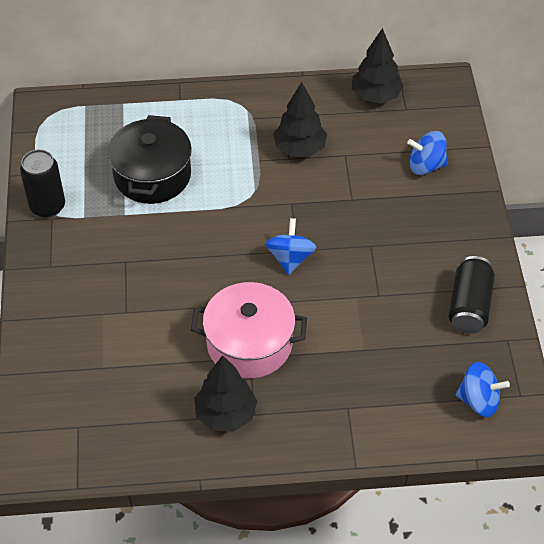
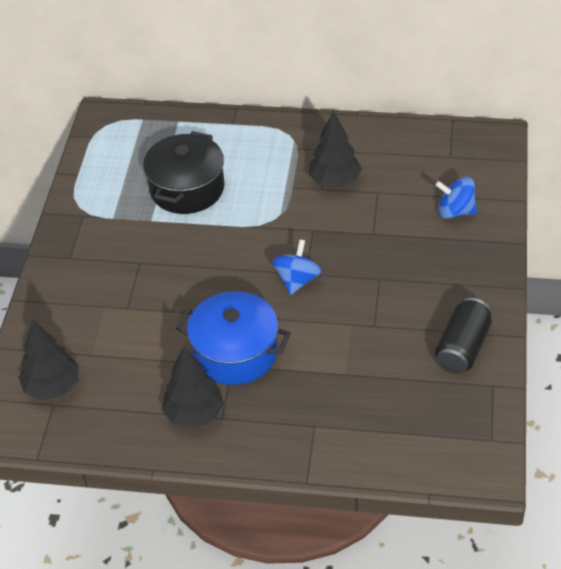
camera: 15 degrees right, 5 degrees down
(47, 206) = (82, 204): black can -> none
(249, 343) = (235, 353): pink pot -> blue pot
(375, 96) = (423, 141): black tree -> black tree (52, 387)
(478, 400) = (447, 439): blue spinning top -> none

